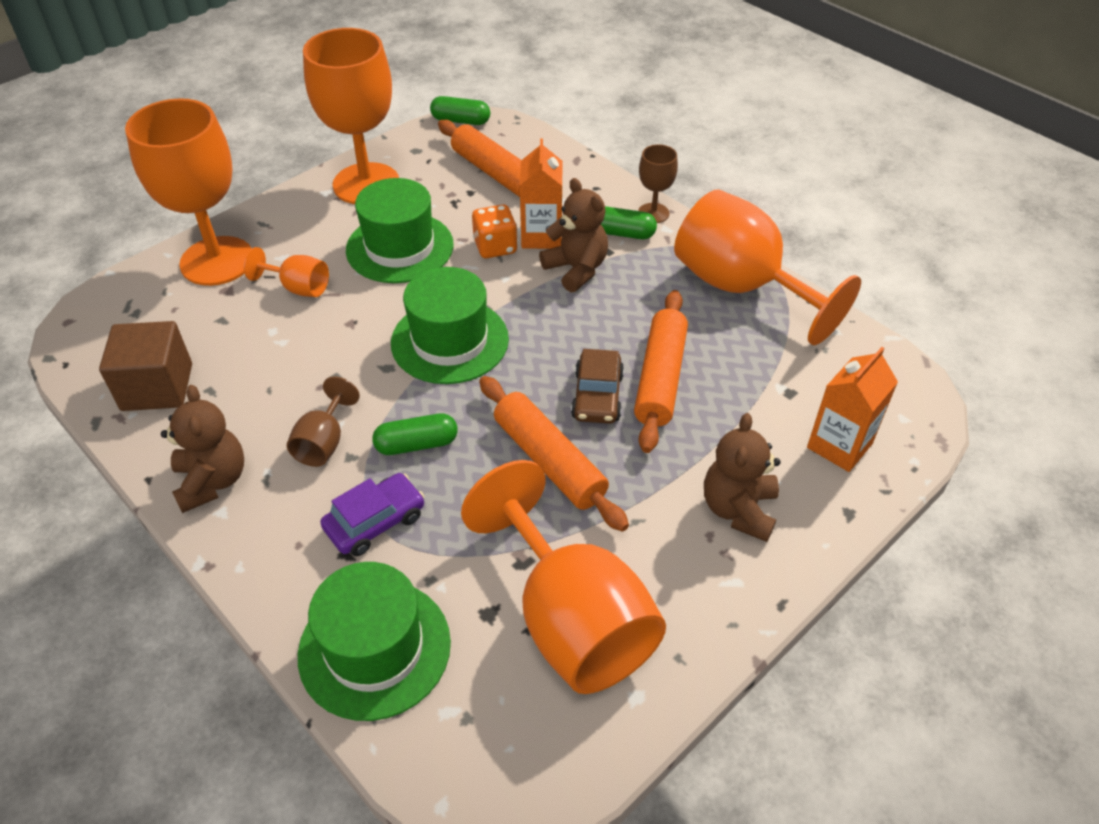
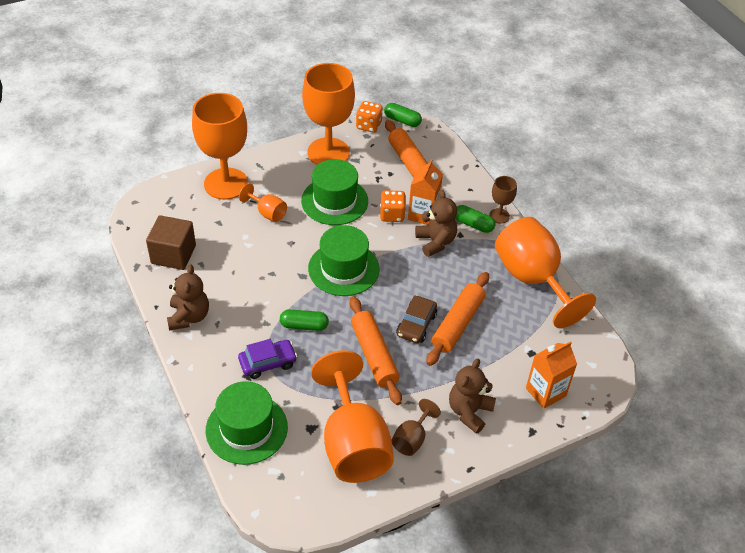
camera: 15 degrees right, 0 degrees up
(324, 442) = (254, 311): brown goblet -> brown goblet (412, 439)
(414, 136) = (369, 125): none -> orange dice

